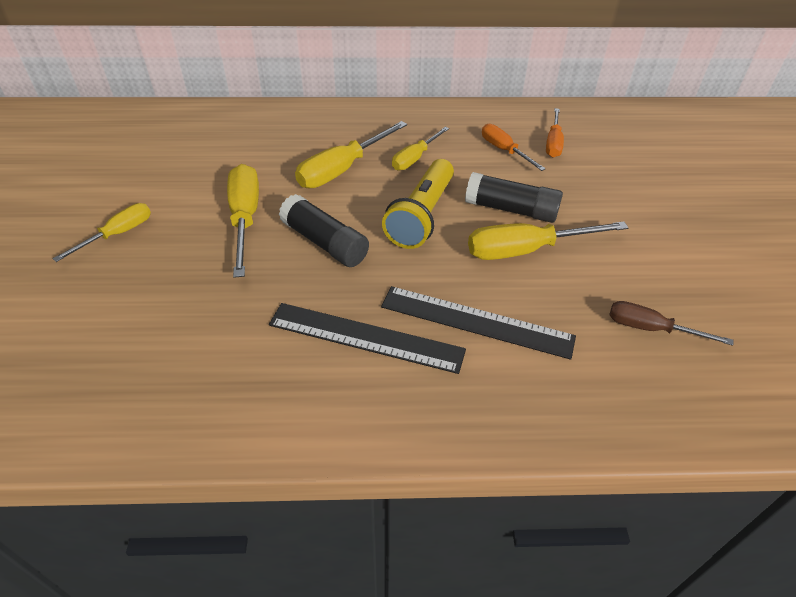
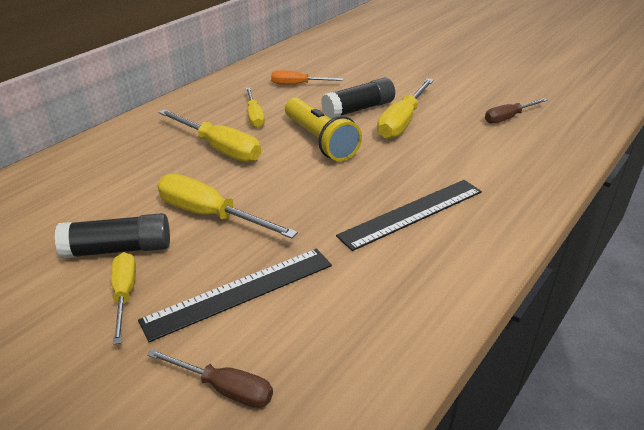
camera: 50 degrees left, 10 degrees down
(52, 341) = (224, 388): none -> brown screwdriver
(324, 242) = (293, 190): black glue stick -> black glue stick (118, 249)
(342, 170) = (220, 148): yellow screwdriver -> yellow screwdriver turned 45 degrees counterclockwise
(476, 321) = (444, 166): black ruler -> black ruler (240, 292)
(553, 143) = (316, 67): orange screwdriver -> none

